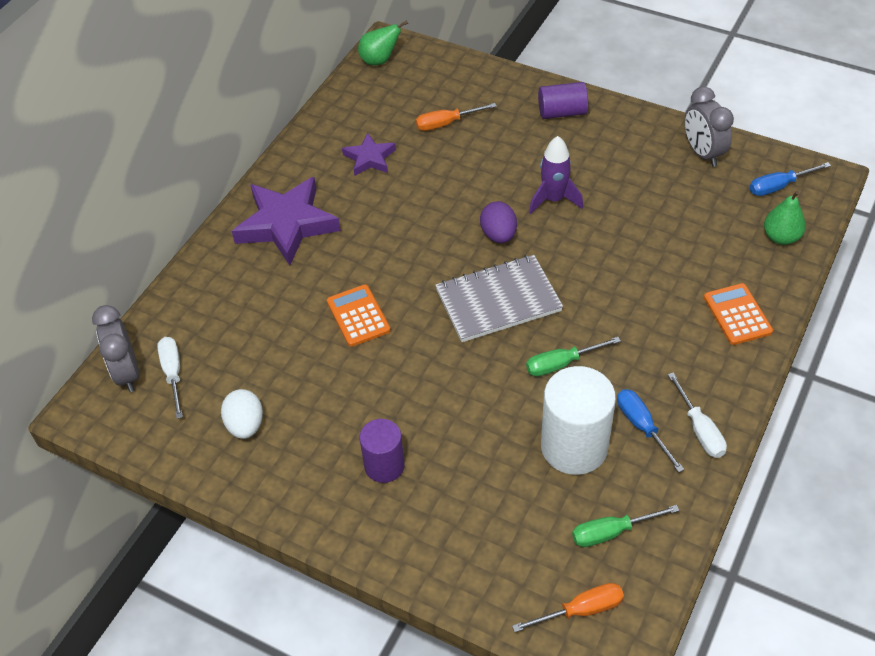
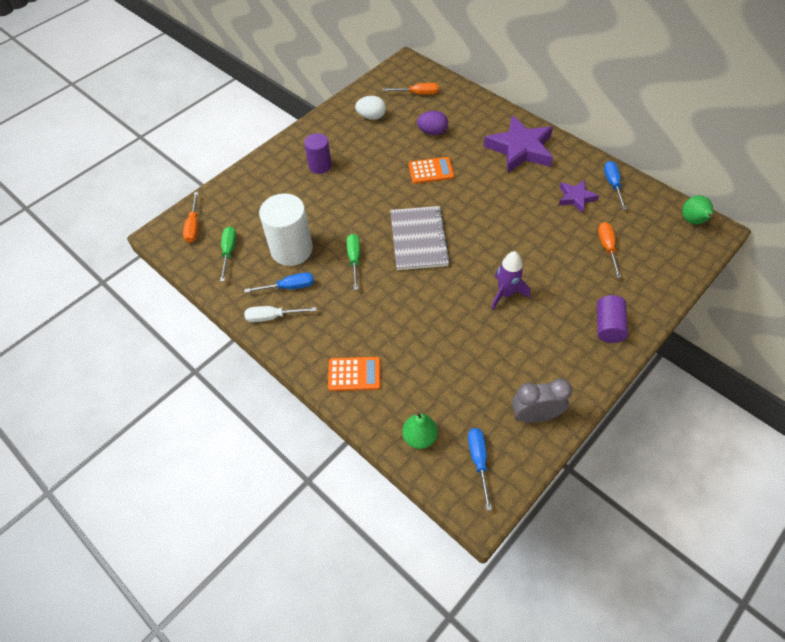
camera: 105 degrees right, 5 degrees up
(127, 373) = (425, 77): grey clock -> none
(173, 374) = (418, 93): white screwdriver -> orange screwdriver
(335, 128) = (612, 184): none -> blue screwdriver
(498, 235) = (478, 253): purple egg -> purple egg (432, 132)

